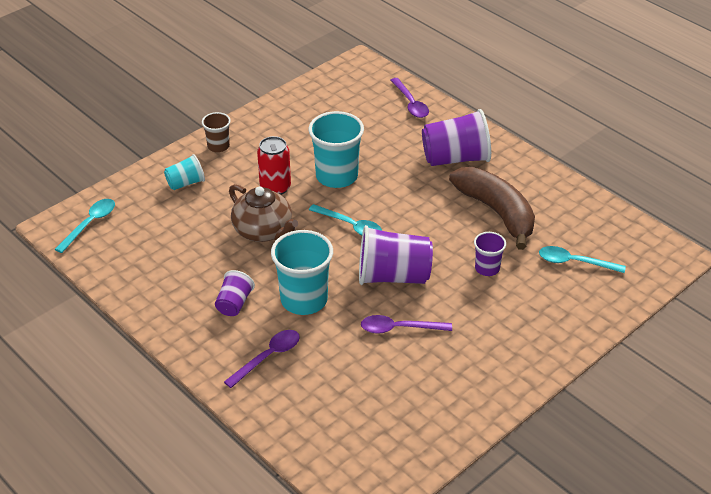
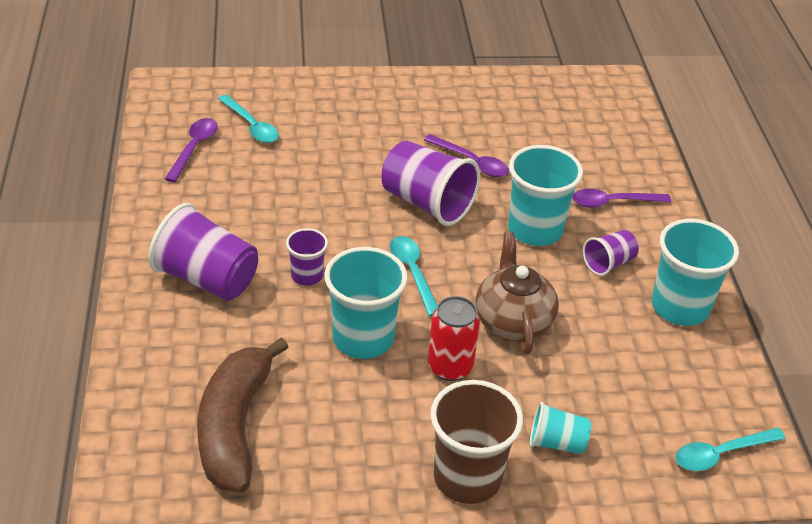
camera: 145 degrees left, 0 degrees up
(164, 299) = (680, 307): none -> turquoise cup
(218, 146) = (467, 478): brown cup -> brown cup, size x1.84
(410, 103) = (150, 385): purple spoon -> purple spoon (194, 148)
(487, 268) = (333, 163): purple cup -> purple cup (307, 276)
(497, 212) = (251, 201): brown banana -> brown banana (235, 426)

